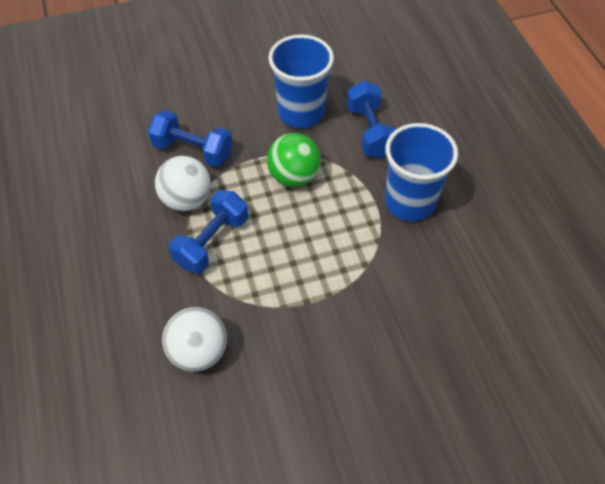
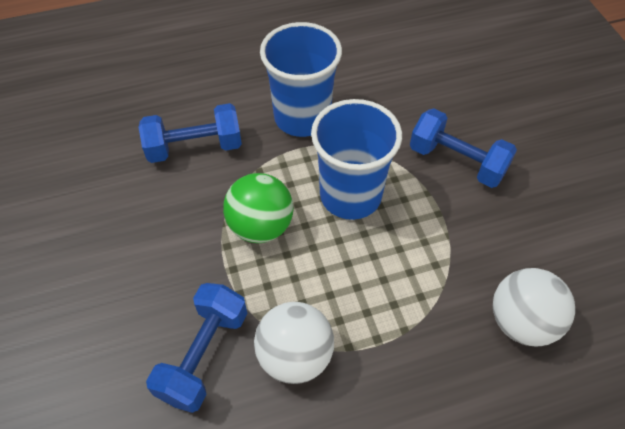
camera: 90 degrees left, 0 degrees up
(212, 242) = (365, 317): blue dumbbell -> blue dumbbell (457, 161)
(301, 112) = (150, 218): blue cup -> blue cup (350, 195)

